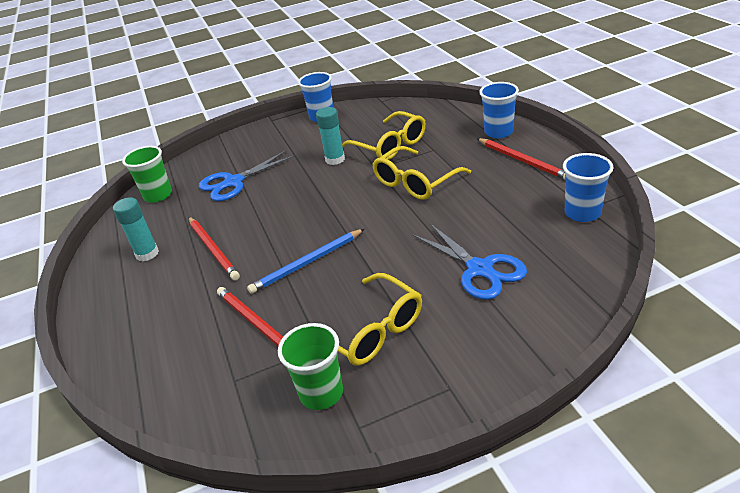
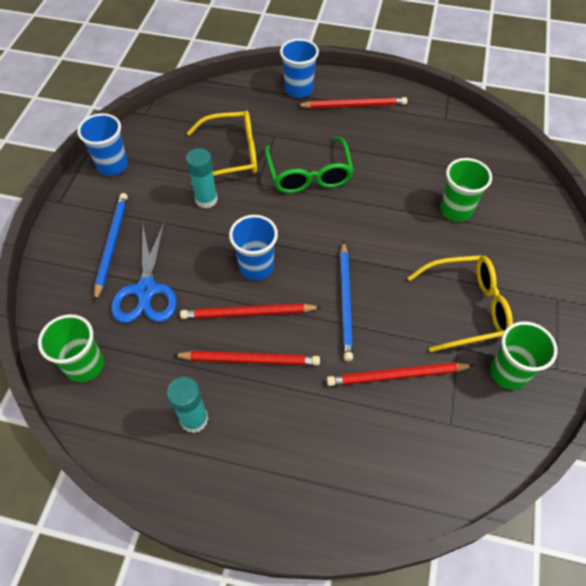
camera: 60 degrees left, 20 degrees up
(252, 228) = (248, 313): none -> red pencil
(256, 152) = (111, 245): none -> blue pencil
(416, 182) = (309, 174): yellow glasses -> green glasses
(479, 269) = (456, 210): blue scissors -> green cup
(582, 213) = (448, 124): blue cup -> blue cup (256, 267)

